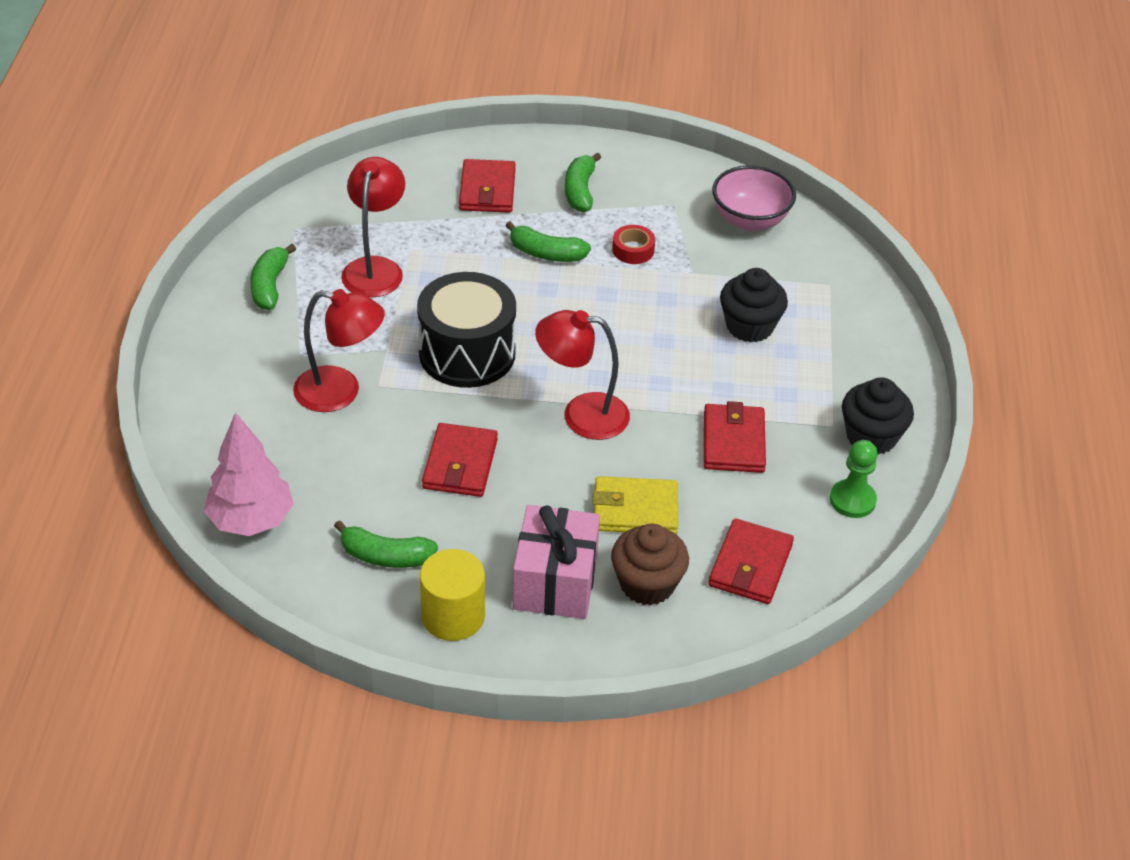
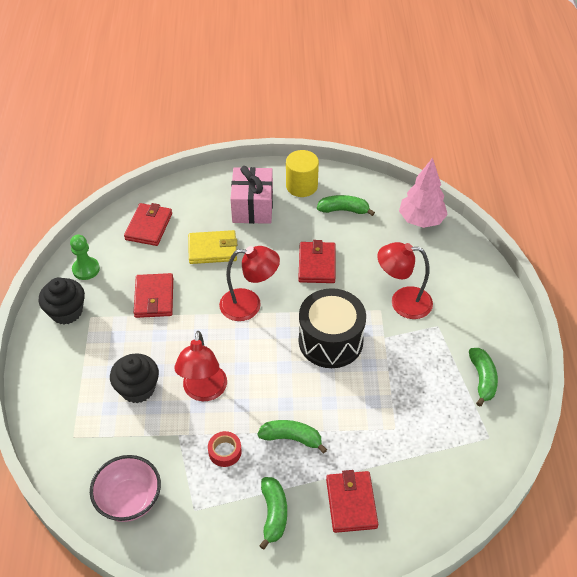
camera: 175 degrees right, 5 degrees up
(375, 268) = (414, 406): red lamp -> red lamp (204, 391)
(647, 584) = (204, 211): brown cupcake -> none

